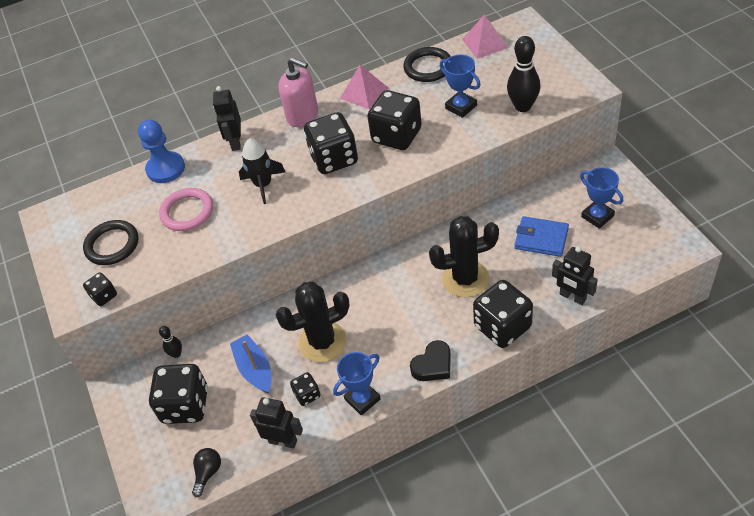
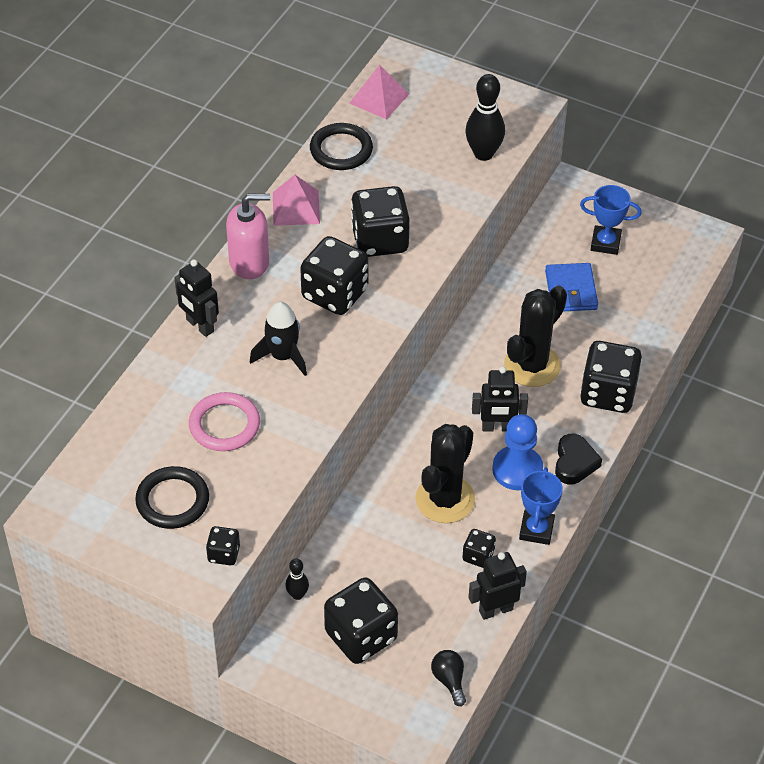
camera: 45 degrees left, 0 degrees up
(166, 169) = (145, 392): blue pawn -> blue pawn (517, 469)
(255, 369) = (400, 562): blue boat -> none
(461, 107) = (419, 180): blue trophy -> none
(541, 238) = (571, 290): blue wallet -> blue wallet turned 75 degrees counterclockwise
(572, 297) = (648, 333): black robot -> black robot (497, 427)

